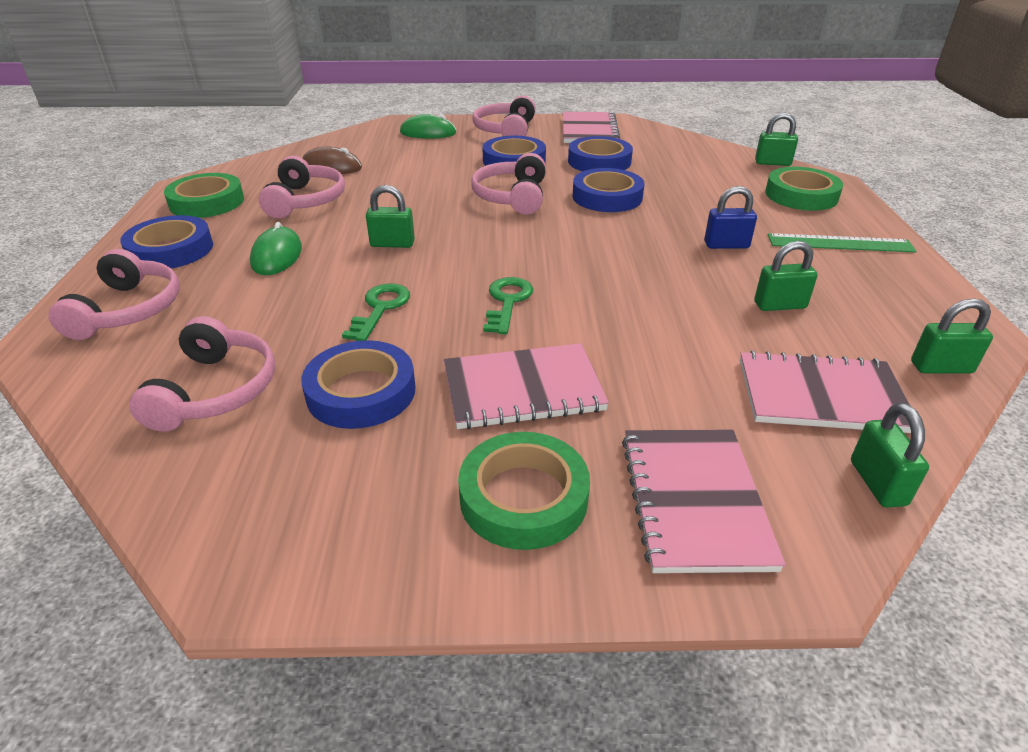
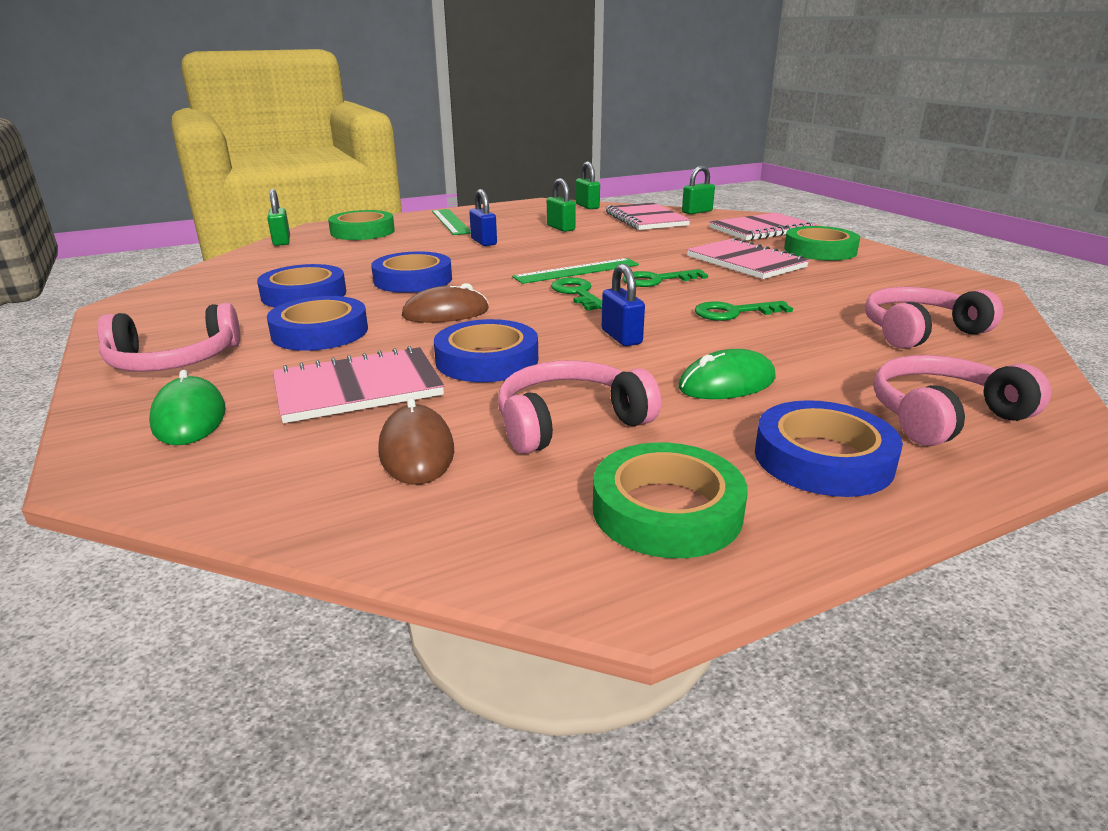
camera: 115 degrees left, 10 degrees down
(361, 392) = (827, 293): blue tape -> blue tape (487, 360)
(392, 244) = (621, 337): green padlock -> blue padlock
(507, 252) = (577, 293): none -> green key
(512, 197) = (445, 313): pink headphones -> brown mouse
(575, 268) = (577, 271): none -> green ruler
(589, 130) = (173, 313): pink notebook -> pink notebook (358, 388)

